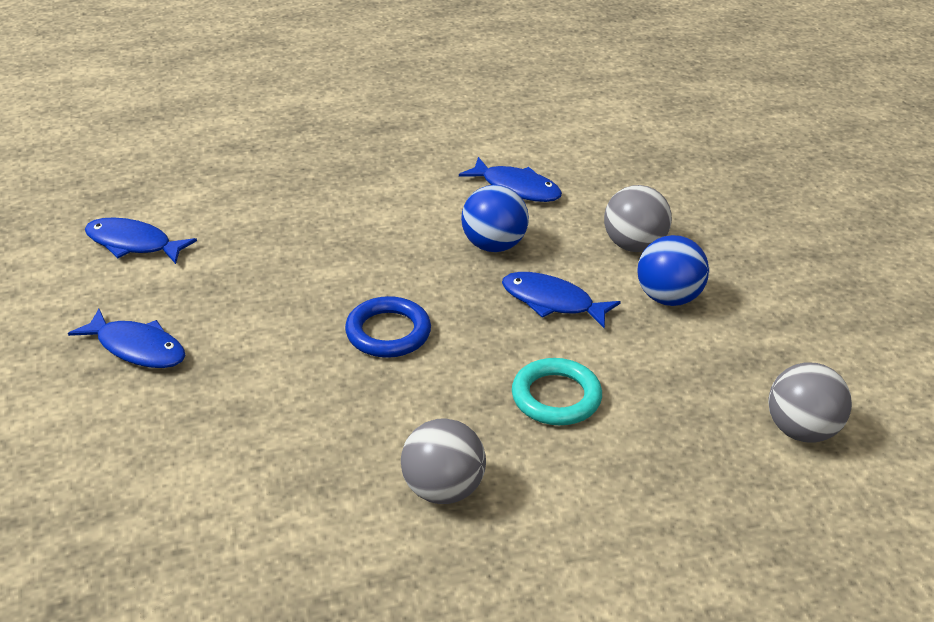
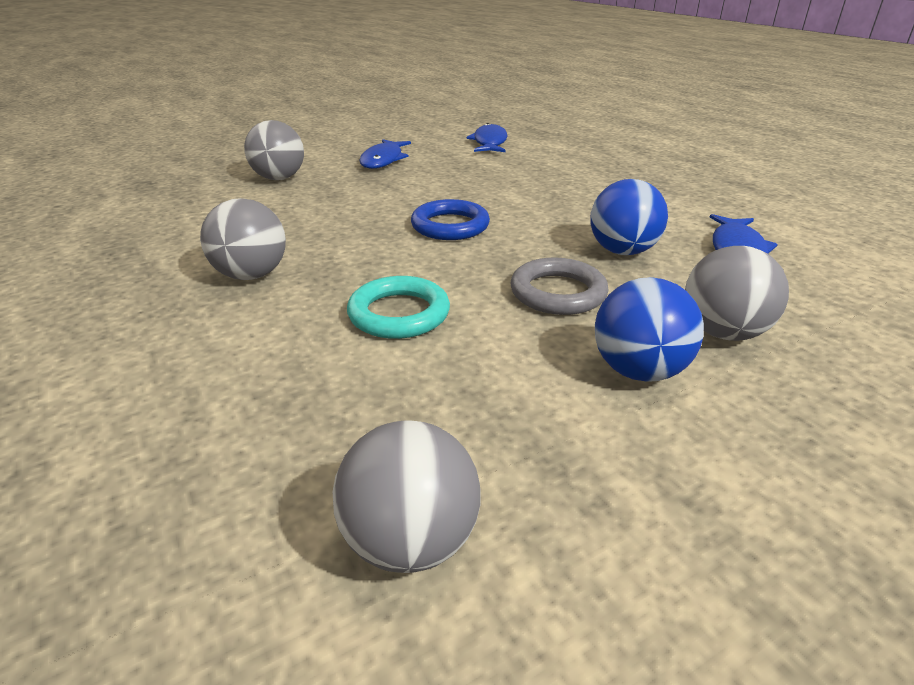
camera: 75 degrees right, 5 degrees down
(144, 455) = (279, 178): none -> grey ball
(552, 302) = (558, 293): blue fish -> grey ring

